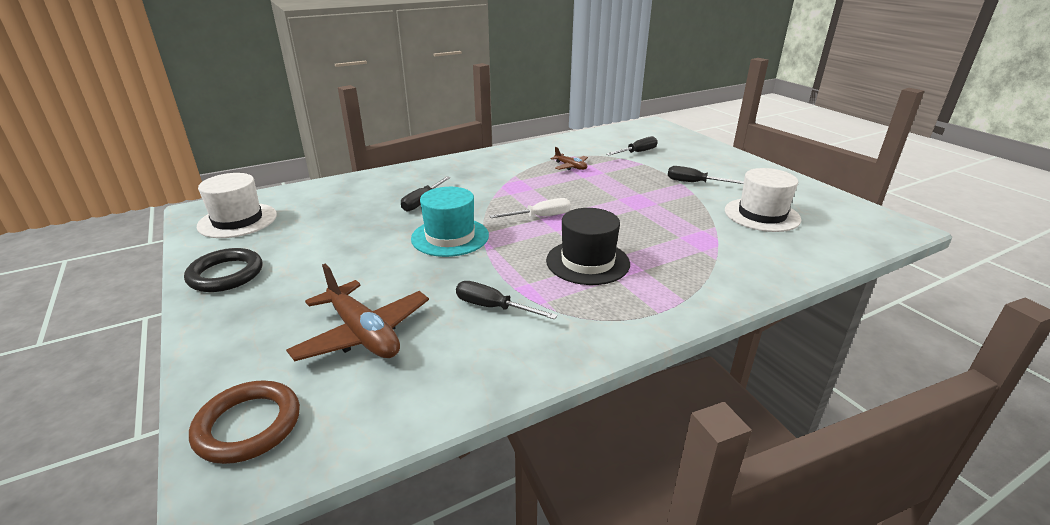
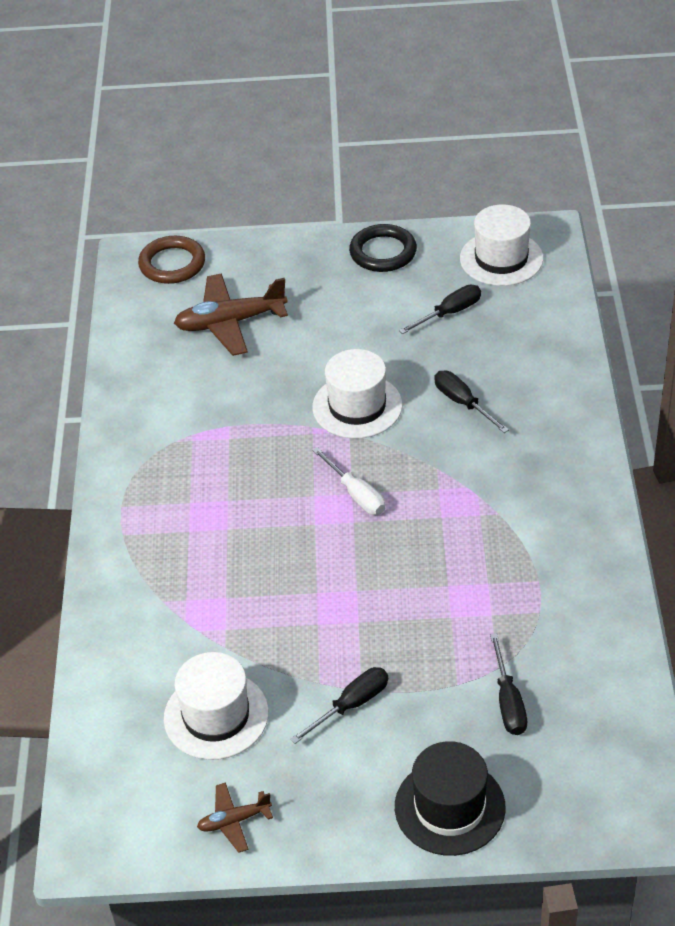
camera: 120 degrees right, 15 degrees up
(450, 237) = (357, 406): turquoise hat -> white hat
(493, 307) = (208, 403): black screwdriver -> black screwdriver (449, 313)
(540, 217) = (356, 494): white screwdriver -> white screwdriver turned 45 degrees counterclockwise
(570, 166) = (495, 587): brown plane -> brown plane (234, 821)
(587, 262) = (232, 494): black hat -> black hat (449, 807)

